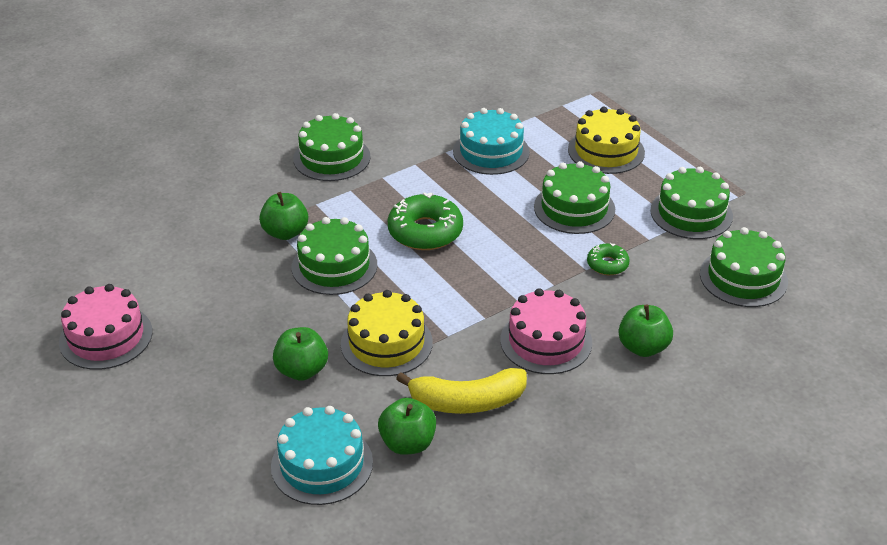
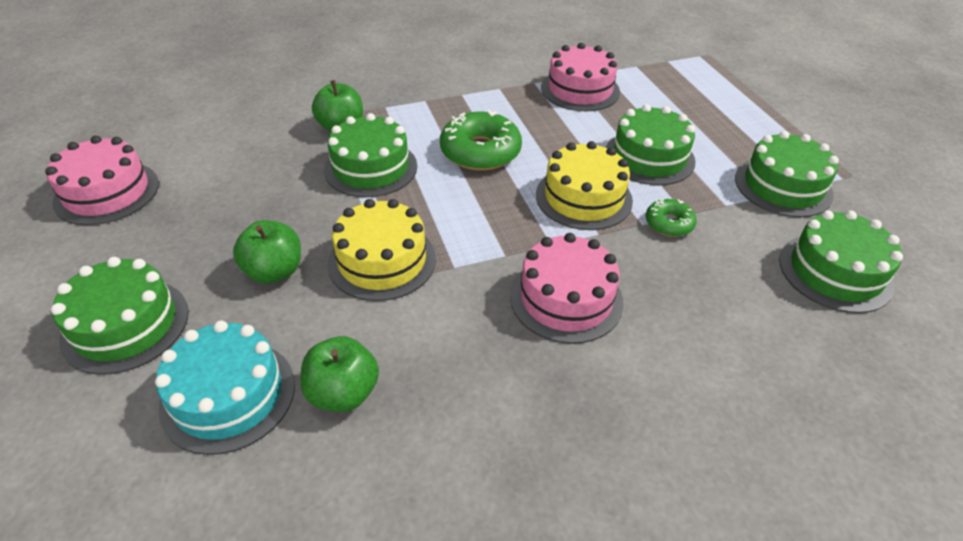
camera: 15 degrees right, 5 degrees up
(331, 158) = (422, 70): green cake -> green cake (125, 325)
(467, 401) = (440, 354): yellow banana -> none
(491, 151) = (580, 90): turquoise cake -> pink cake
(606, 151) = (701, 108): yellow cake -> yellow cake (583, 197)
(643, 347) = (685, 333): green apple -> none

